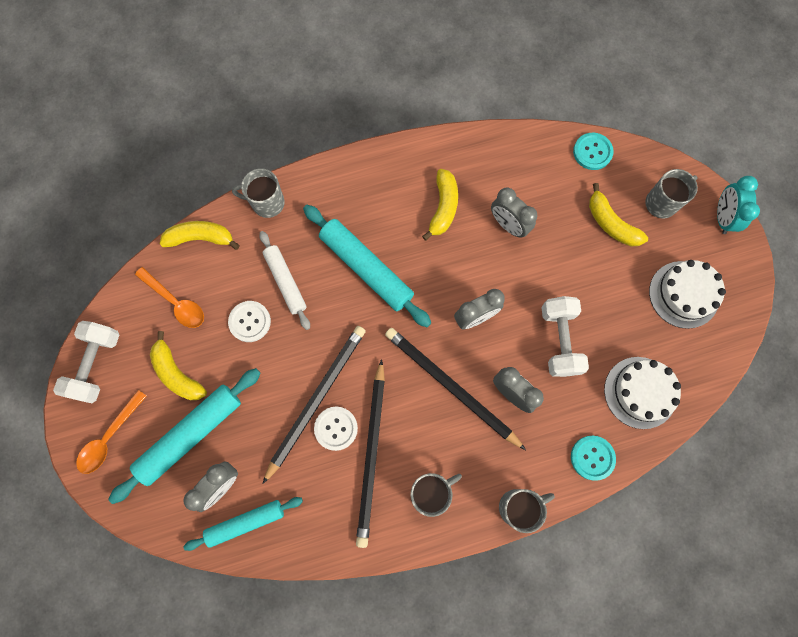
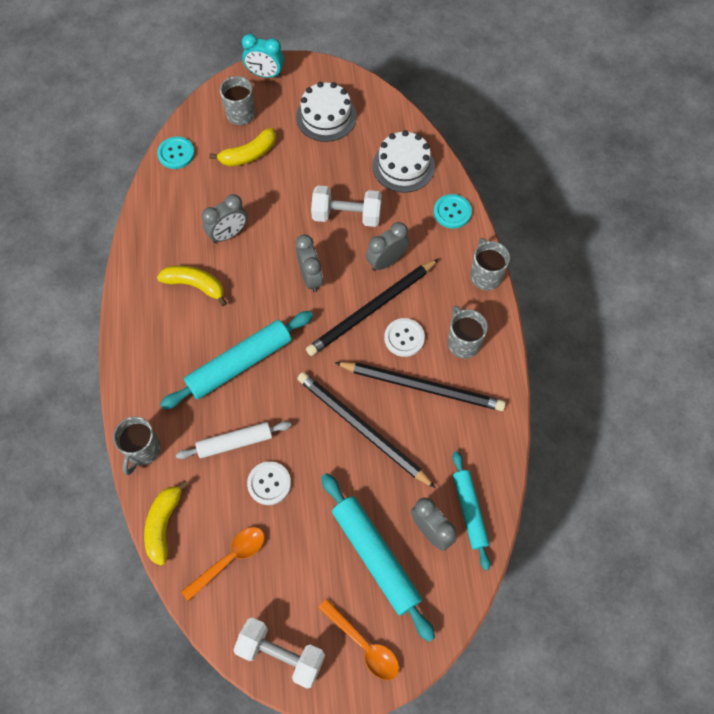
camera: 80 degrees left, 10 degrees down
(177, 373) = (308, 565): yellow banana -> none
(336, 428) = (392, 415): white button -> white button (404, 338)

